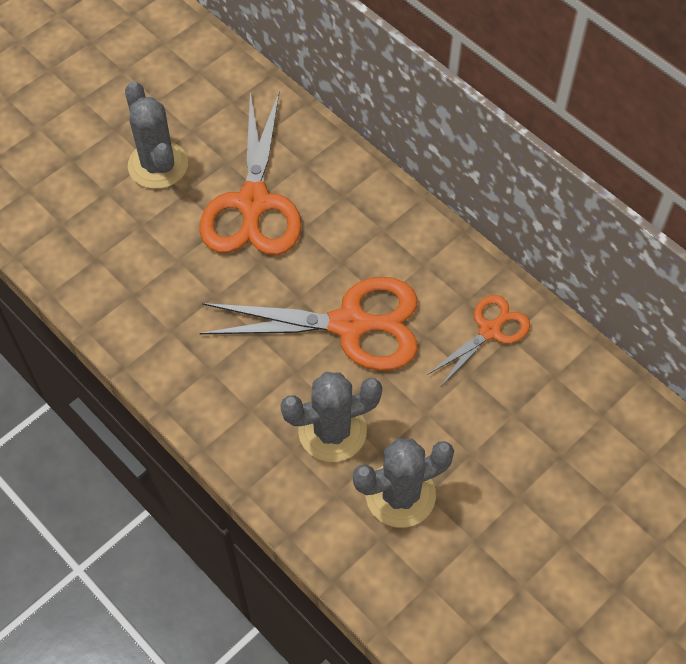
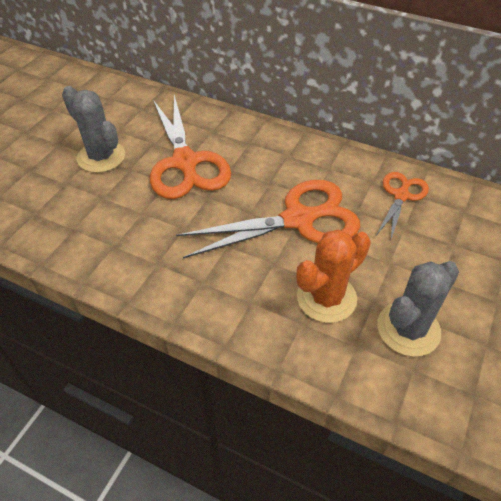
camera: 20 degrees left, 10 degrees down
(332, 431) = (326, 298): grey cactus -> orange cactus

